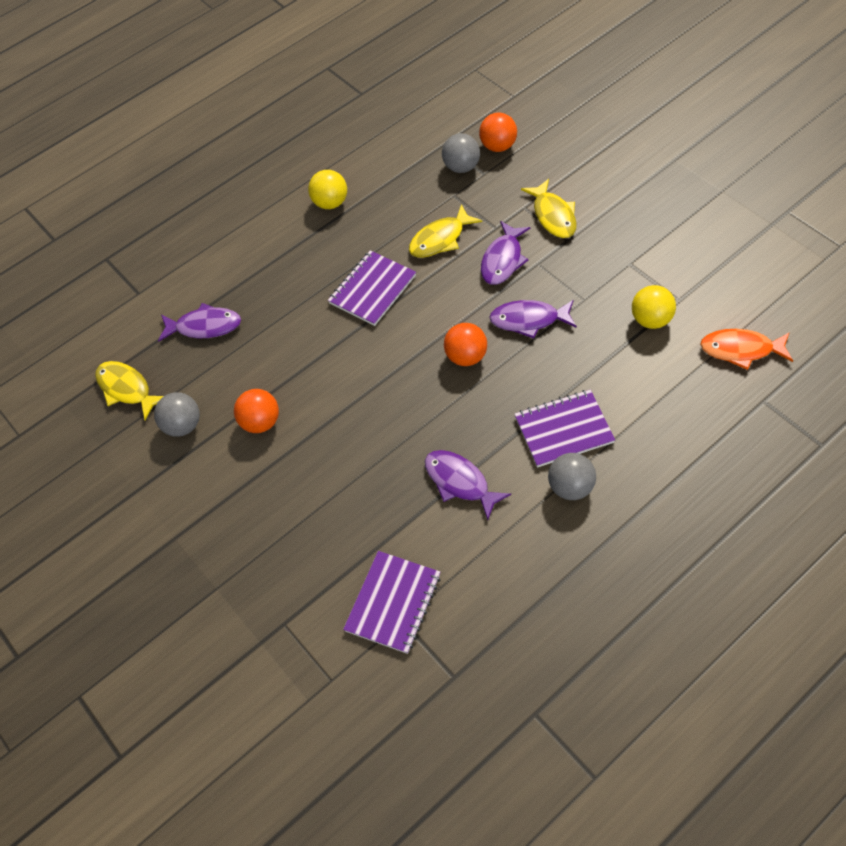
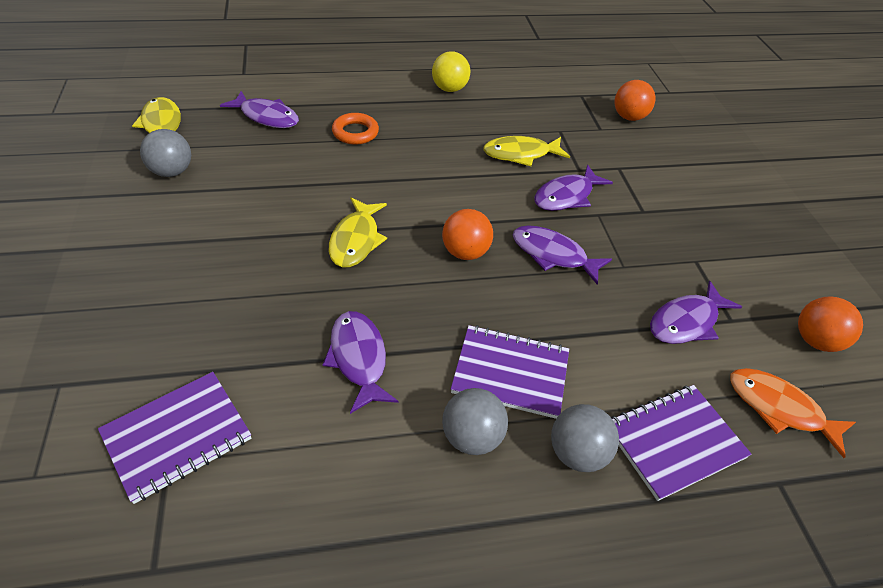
camera: 20 degrees right, 10 degrees down
(261, 422) = (234, 203): orange ball -> orange ball (815, 340)
(292, 298) = (355, 132): none -> orange ring
(372, 289) = (427, 160): purple notebook -> purple notebook (674, 442)
(461, 167) = (583, 116): grey ball -> grey ball (577, 453)
(553, 215) = (643, 187): yellow fish -> yellow fish (356, 240)
(651, 320) = (686, 322): yellow ball -> purple fish

